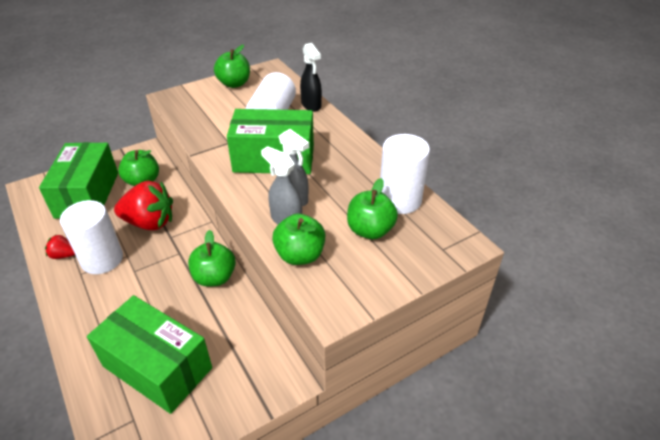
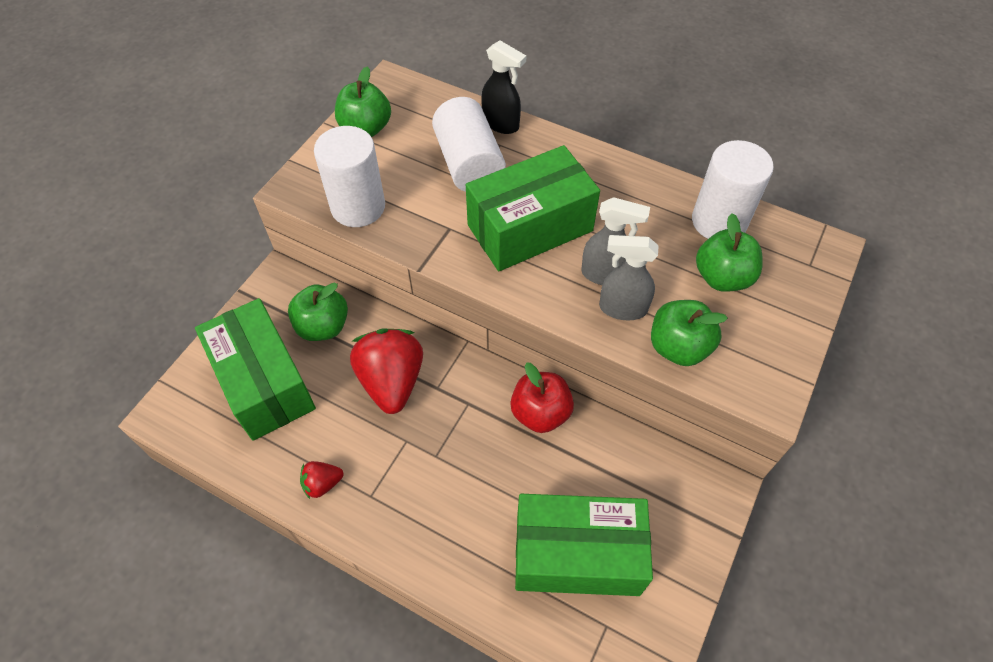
camera: 30 degrees left, 15 degrees up
(102, 259) = (380, 462): white cylinder -> white cylinder (358, 207)
(150, 223) = (392, 381): red strawberry -> red strawberry turned 75 degrees counterclockwise
(214, 277) = (540, 413): green apple -> red apple

